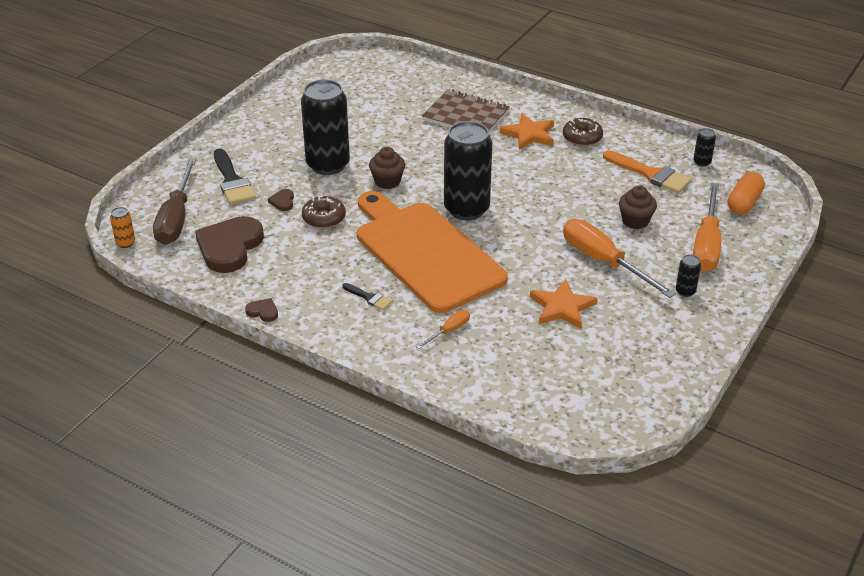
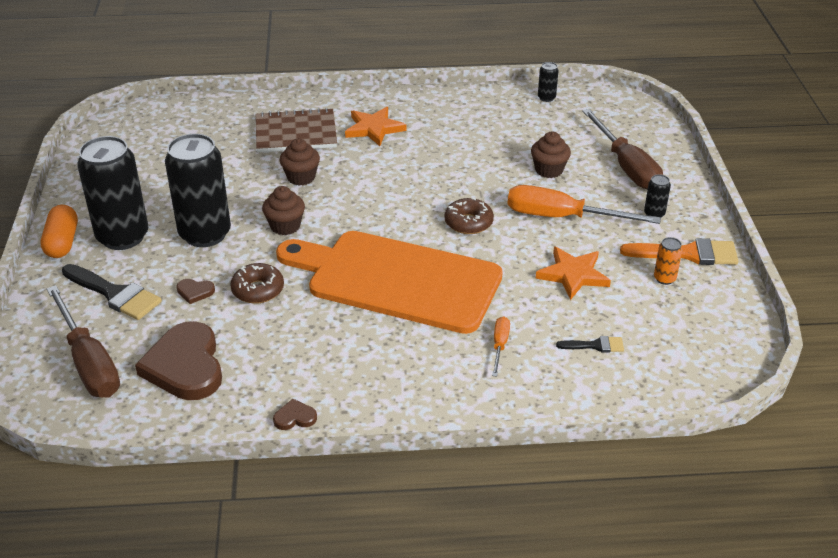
camera: 35 degrees left, 0 degrees up
(125, 243) = (53, 418): orange can -> orange can (664, 278)
(282, 201) = (195, 292): brown heart -> brown heart turned 45 degrees counterclockwise
(369, 298) = (389, 349): black brush -> black brush (595, 345)
(435, 150) = (301, 177): none -> brown cupcake
(466, 209) = (391, 221): black can -> black can (123, 237)
(582, 137) = (424, 114): brown donut -> brown donut (468, 223)
(651, 174) = (517, 124): orange brush -> orange brush (688, 253)
(706, 244) = (626, 166): orange screwdriver -> brown screwdriver
(744, 203) = (616, 119): orange capsule -> orange capsule (62, 242)

